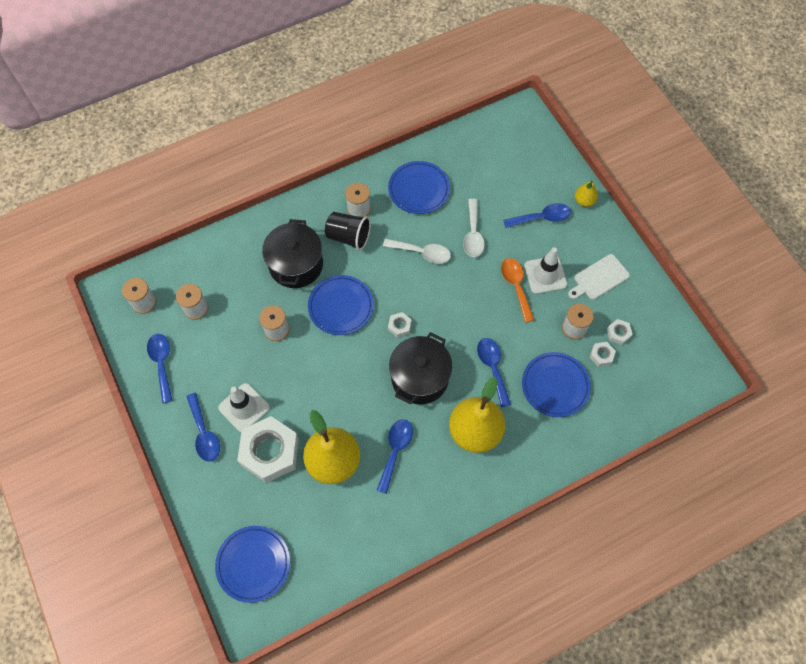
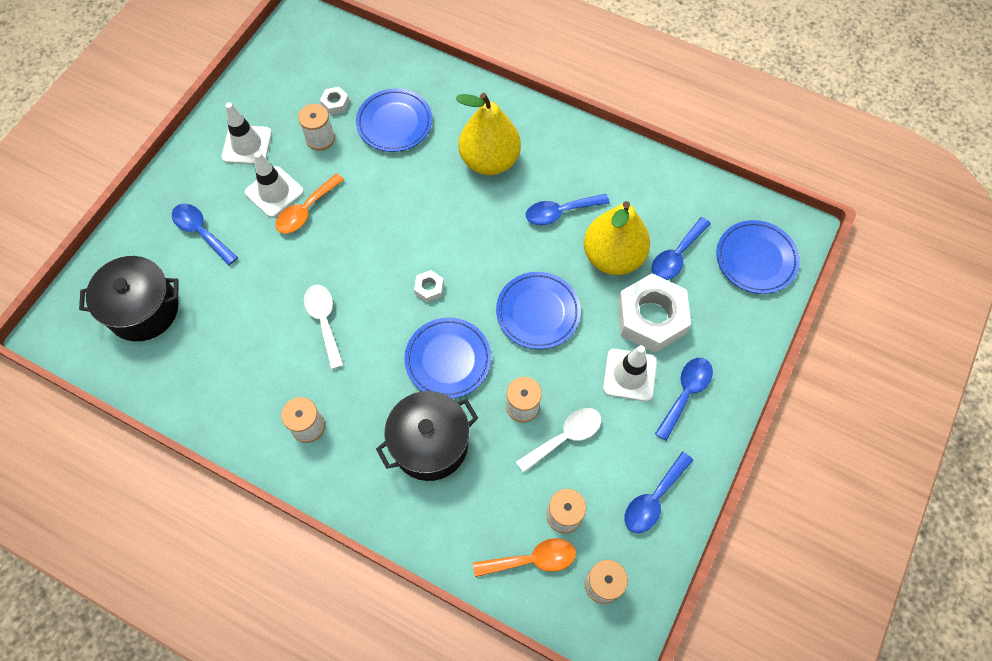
camera: 125 degrees left, 0 degrees up
(188, 276) = (532, 559): none -> orange spoon
(348, 237) = (354, 411): black cup -> none
(419, 190) = (239, 377): blue plate -> blue plate (538, 312)
(420, 377) = (471, 236): black pot -> black pot (143, 309)
(473, 234) = (266, 285): white spoon -> white spoon (565, 437)
(492, 367) = (414, 181): blue spoon -> blue spoon (676, 256)
(584, 201) = (153, 204): yellow pear -> none
(599, 278) = (247, 145): white cutting board -> white traffic cone
(618, 333) = (301, 101): white nut -> none

